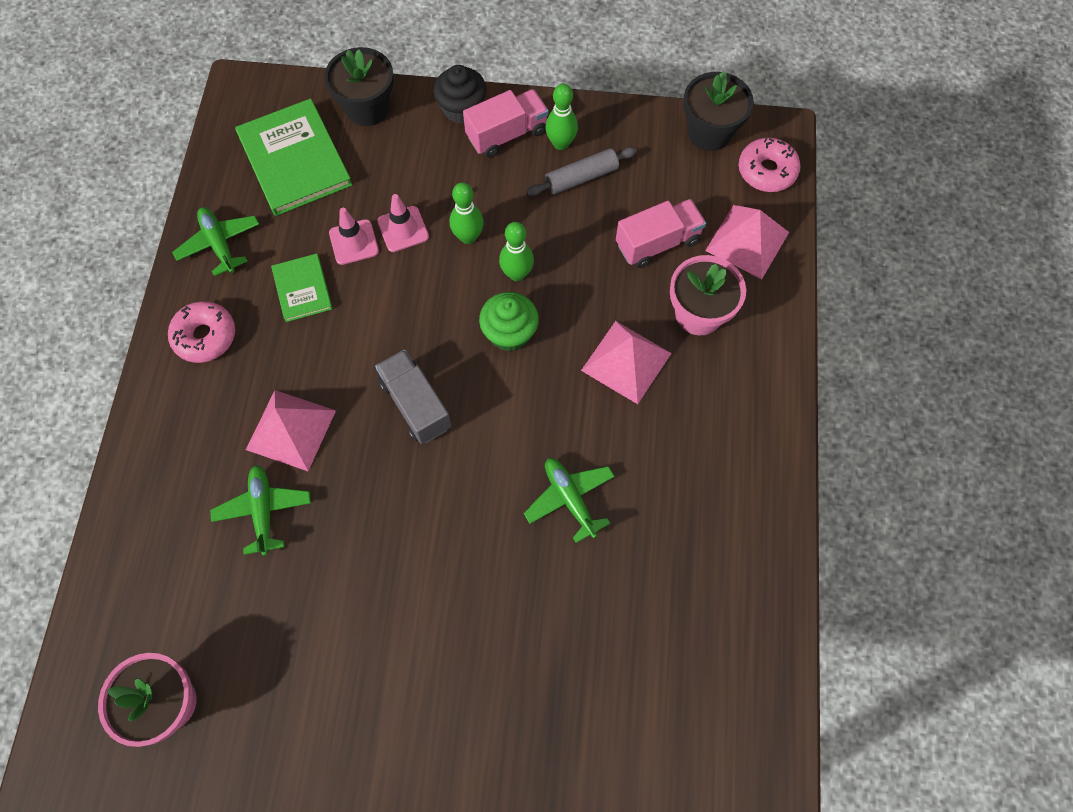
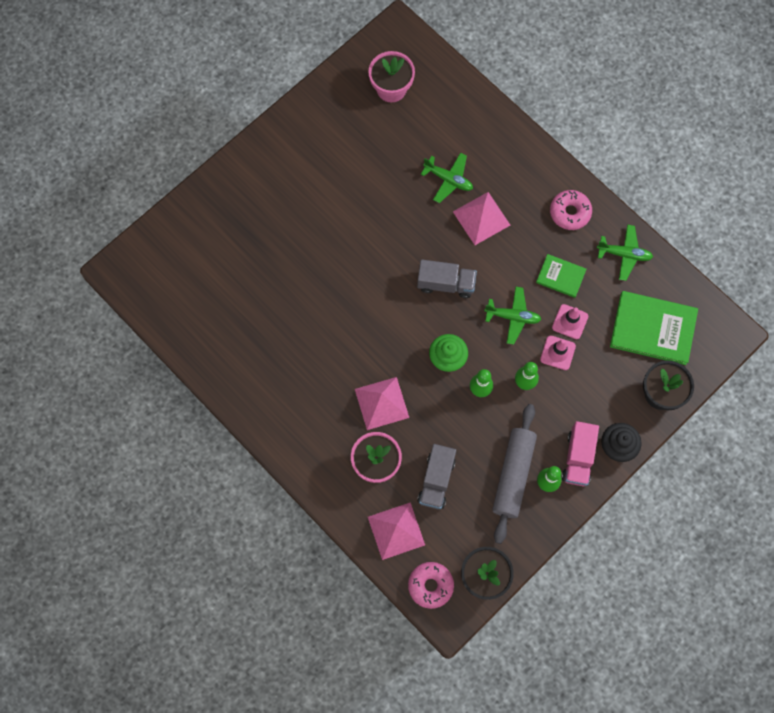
camera: 130 degrees right, 5 degrees up
(570, 499) = (335, 317): green plane -> green plane (513, 317)
(581, 177) = (513, 475): grey rolling pin -> grey rolling pin, size x1.62
(657, 243) = (436, 480): pink truck -> grey truck

